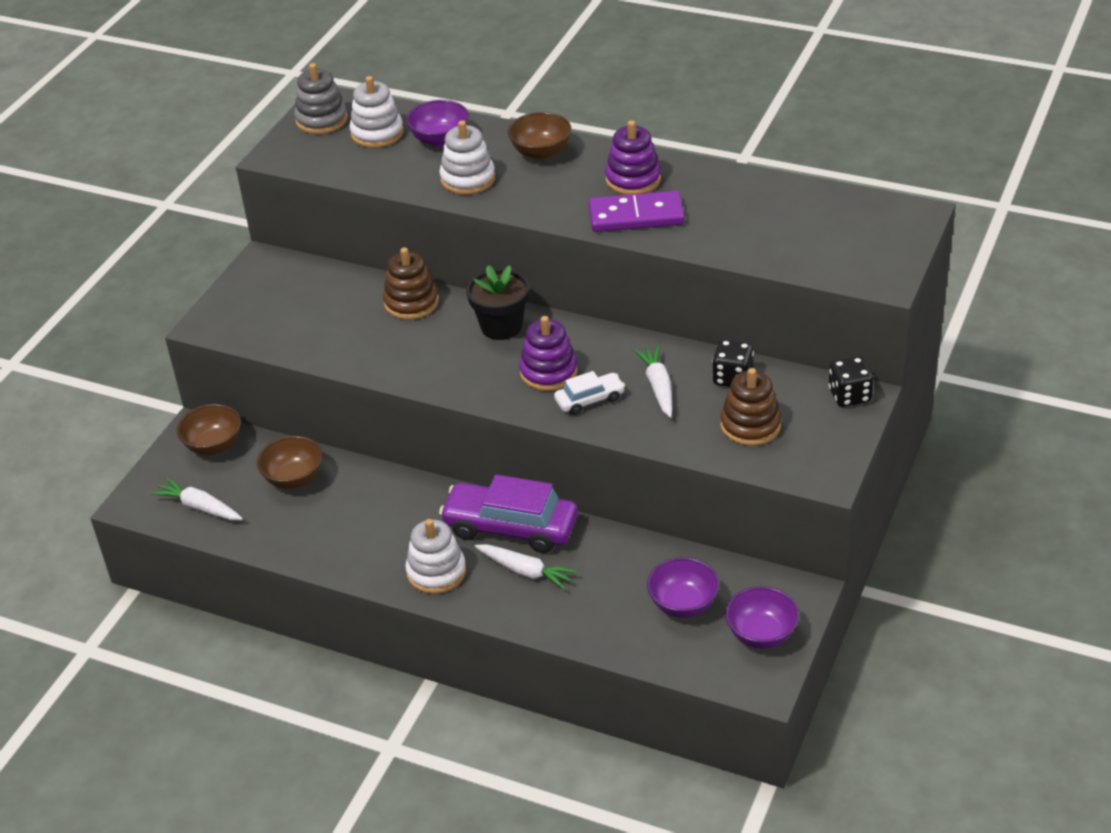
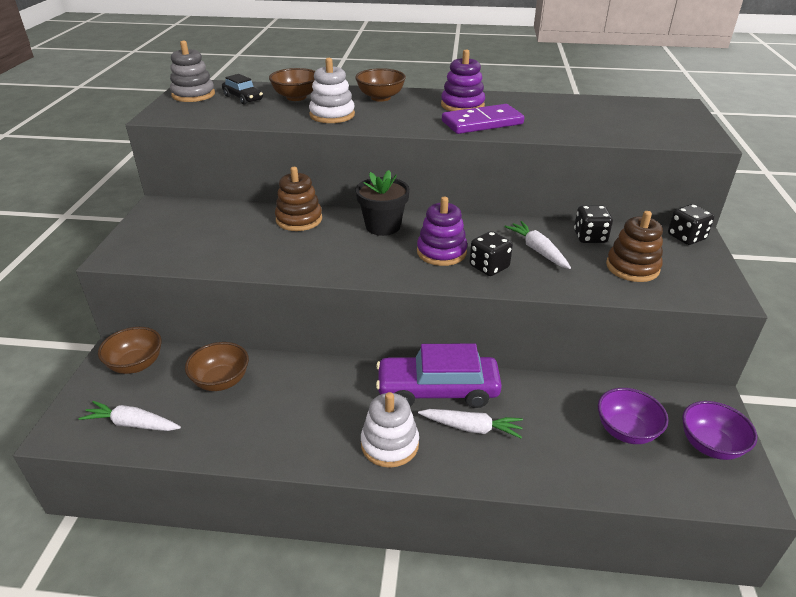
camera: 20 degrees left, 5 degrees down
(377, 133) = (243, 98): white stacking toy -> black car
(440, 139) = (296, 97): purple bowl -> brown bowl
(589, 400) = (489, 267): white car -> black dice

